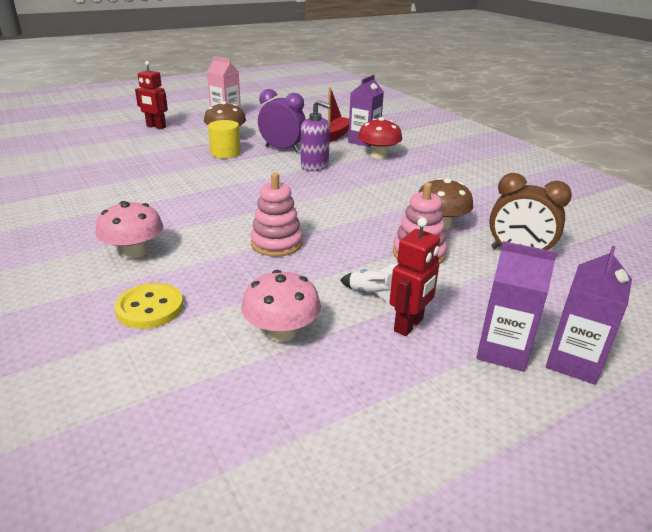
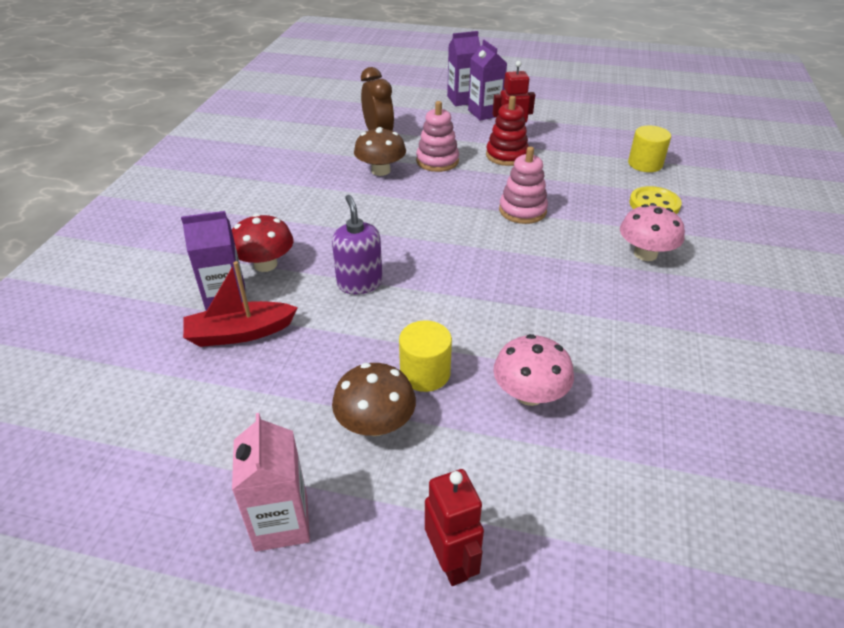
camera: 135 degrees left, 10 degrees up
(196, 370) = (645, 164): none -> yellow cylinder
(281, 332) = (583, 160): pink mushroom -> pink mushroom (529, 394)
(282, 149) = (344, 339): purple clock -> none
(371, 294) = (506, 155): white rocket -> red stacking toy

